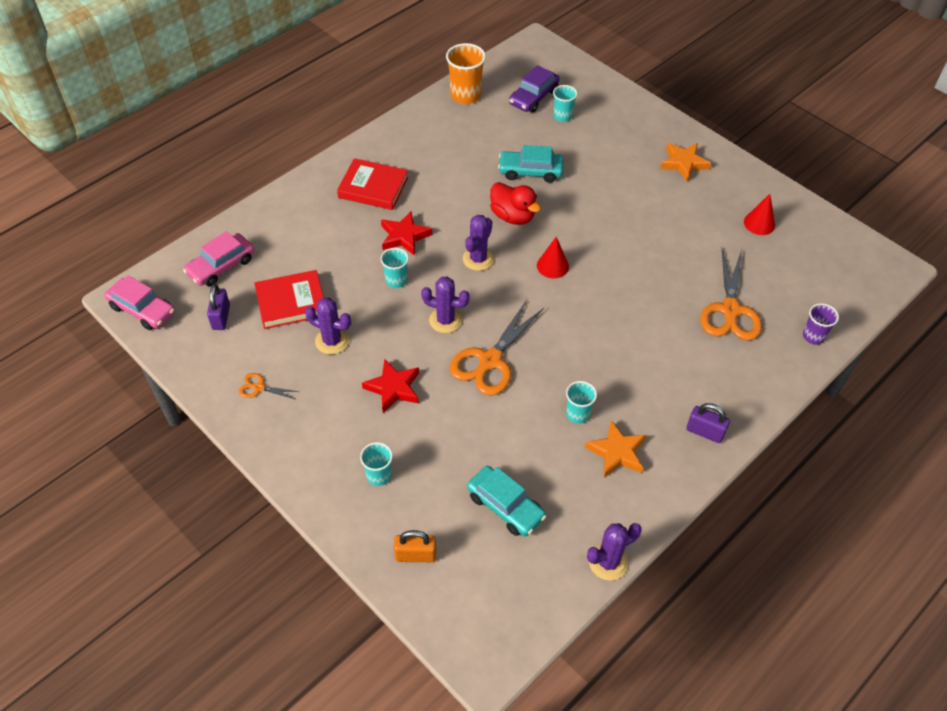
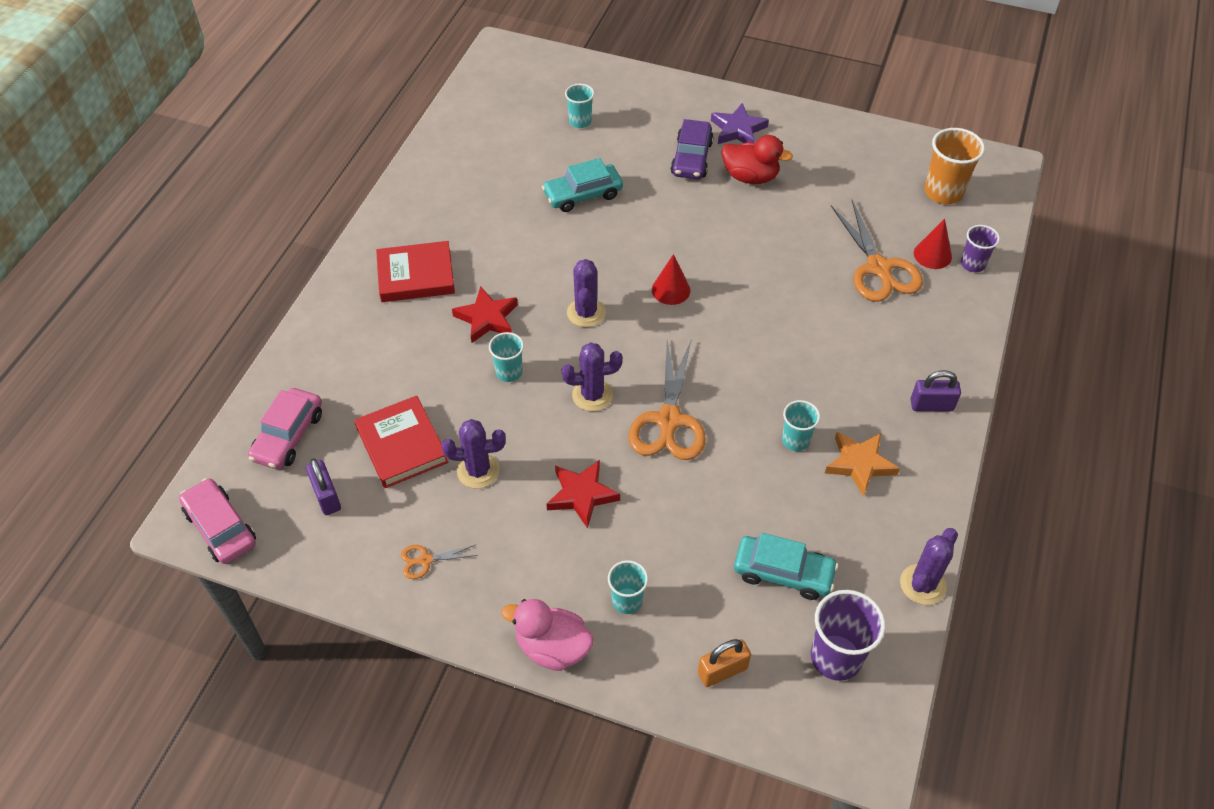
camera: 25 degrees left, 0 degrees up
(142, 310) = (221, 527): pink car -> pink car turned 135 degrees counterclockwise
(291, 302) = (402, 445): red book -> red book turned 75 degrees counterclockwise
(307, 485) = (552, 648): none -> pink duck
(465, 95) = (457, 134): orange cup -> orange cup (943, 192)
(506, 584) = (836, 657): none -> purple cup
(512, 216) = (594, 251): red duck -> red duck (750, 177)
(533, 97) = (535, 110): purple car -> purple car (691, 158)
(683, 163) = (738, 130): orange star -> purple star
(759, 223) = (851, 167): red cone -> red cone (932, 255)

